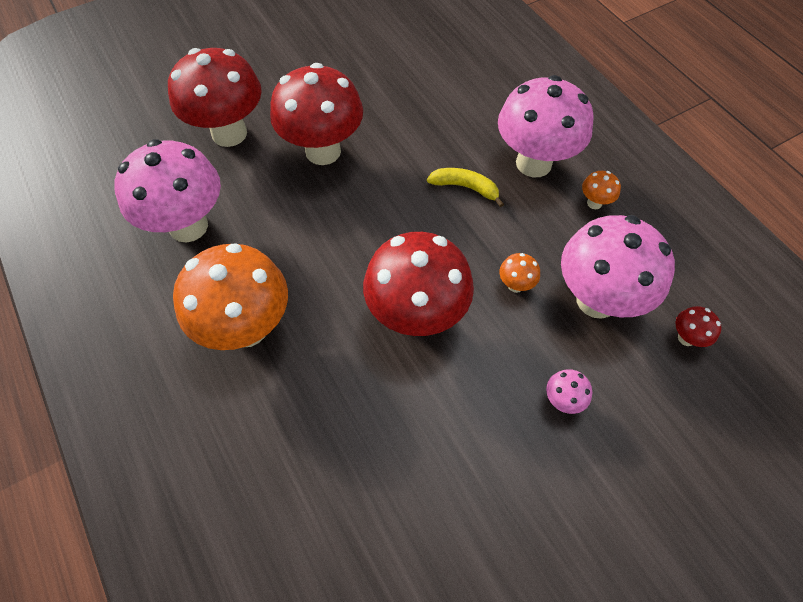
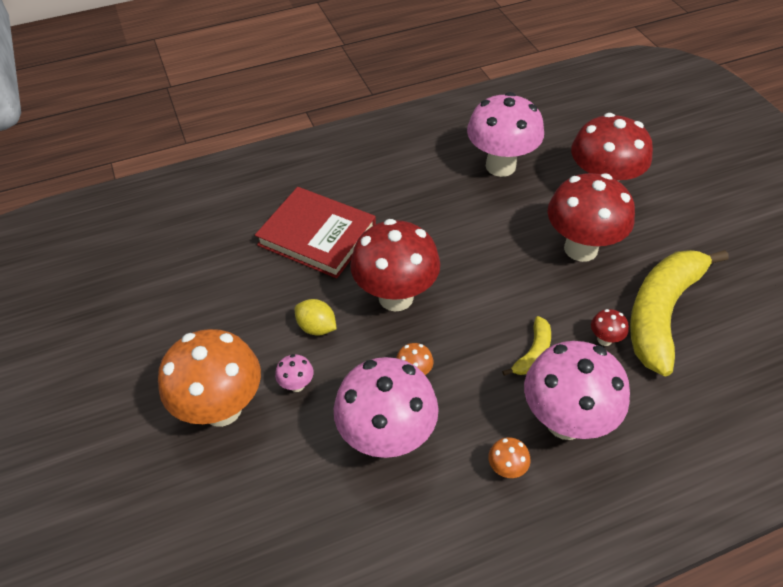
camera: 100 degrees right, 10 degrees down
(247, 328) = (404, 197): orange mushroom -> orange mushroom (222, 409)
(325, 428) = (317, 236): none -> red book
(398, 96) = (661, 313): none -> yellow banana
(478, 395) = (317, 327): none -> yellow lemon
(686, 338) = (330, 508): red mushroom -> red mushroom (604, 339)

